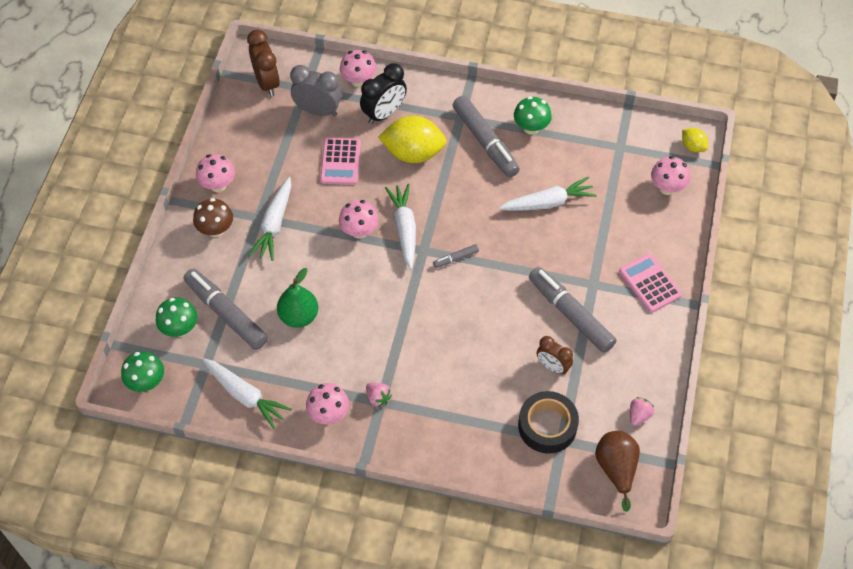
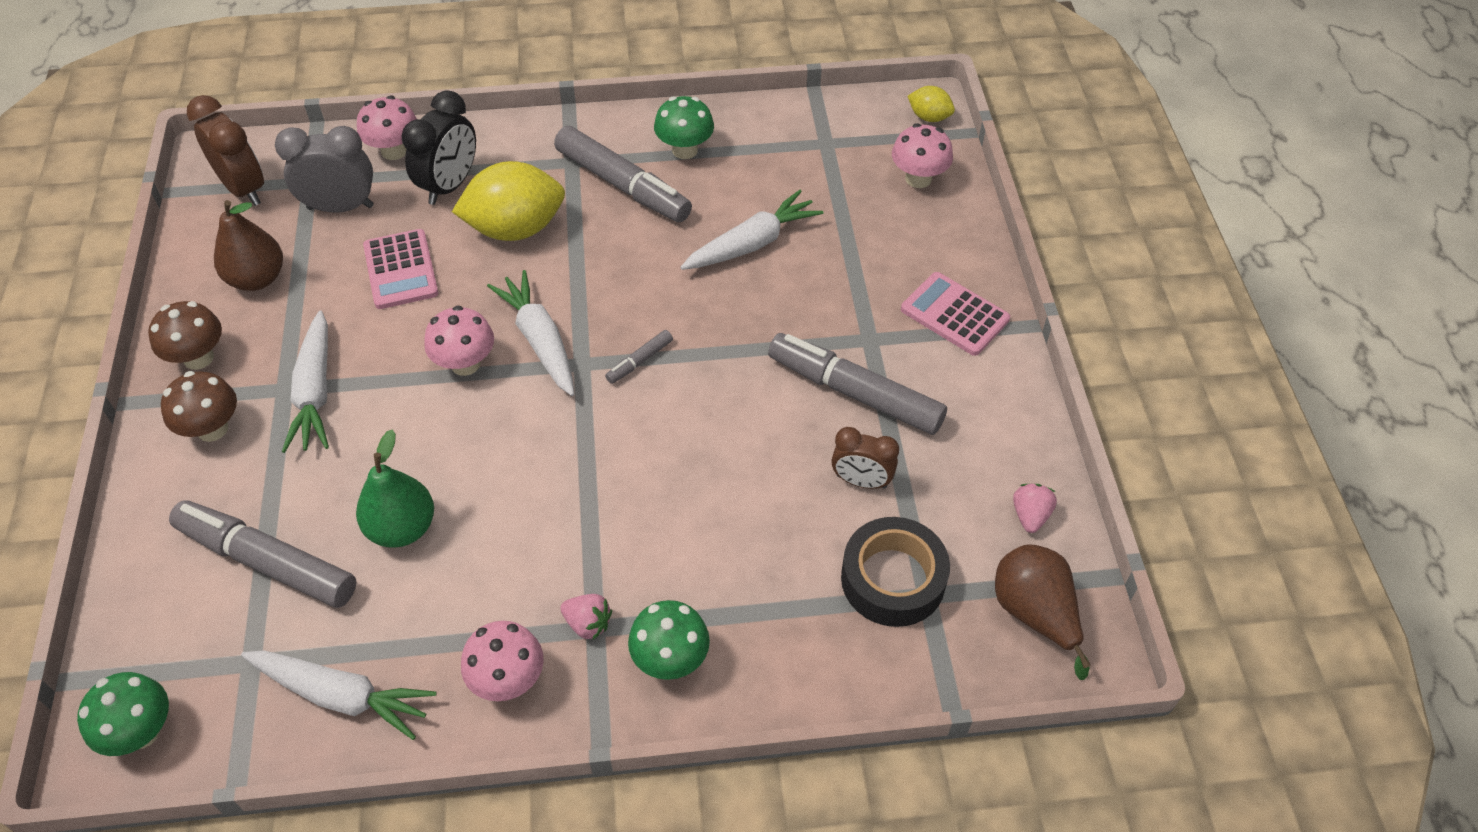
camera: 20 degrees left, 5 degrees down
(180, 328) = (185, 614): green mushroom -> green mushroom (670, 659)
(218, 185) = (198, 358): pink mushroom -> brown mushroom
(260, 144) = (257, 278): none -> brown pear

